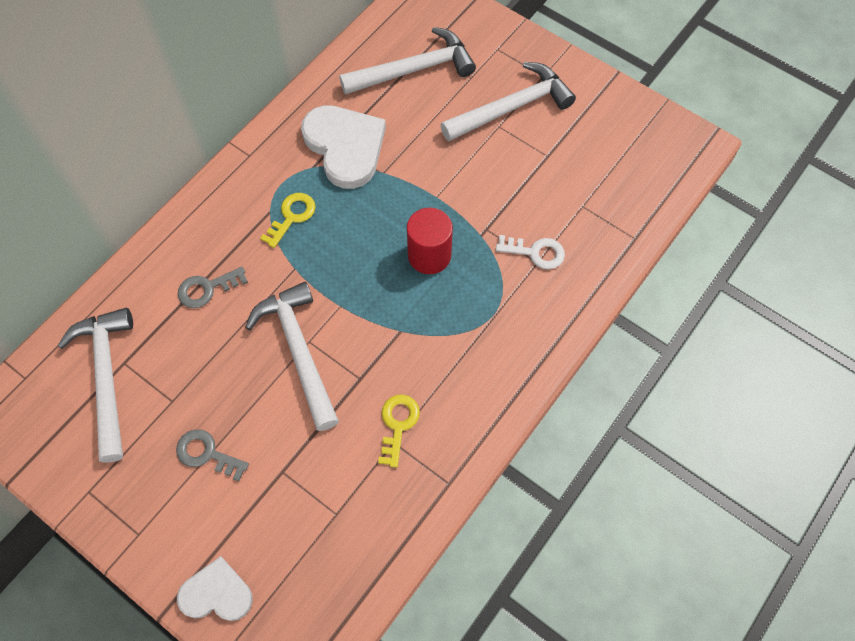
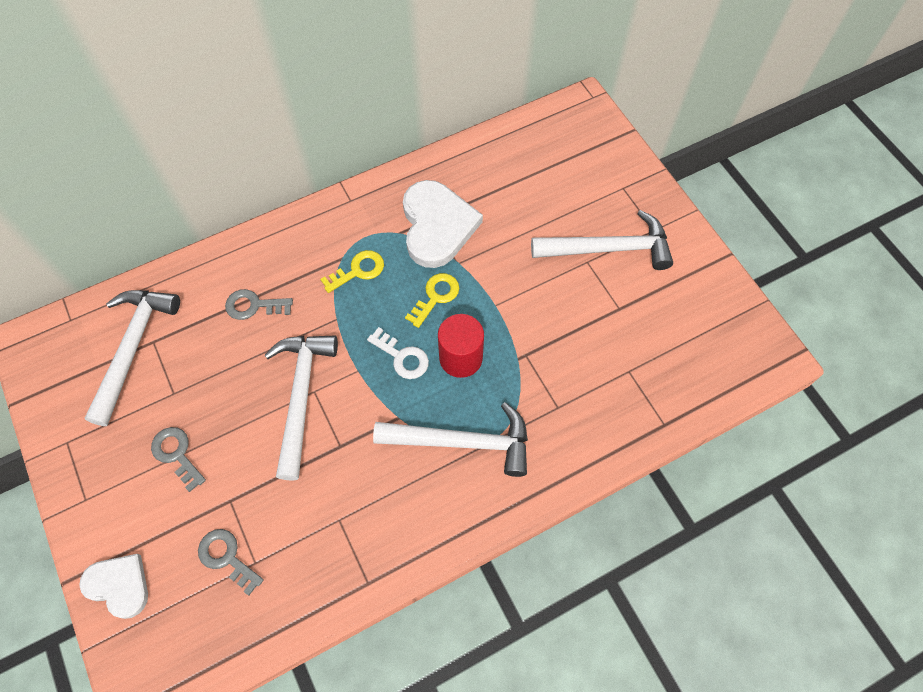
camera: 25 degrees right, 0 degrees up
(307, 521) = (227, 557): none -> grey key
(398, 424) = (351, 505): yellow key -> yellow key (435, 296)
(414, 69) = (535, 178): white hammer -> white hammer (462, 442)
(535, 252) = (561, 397): white key -> white key (402, 357)

